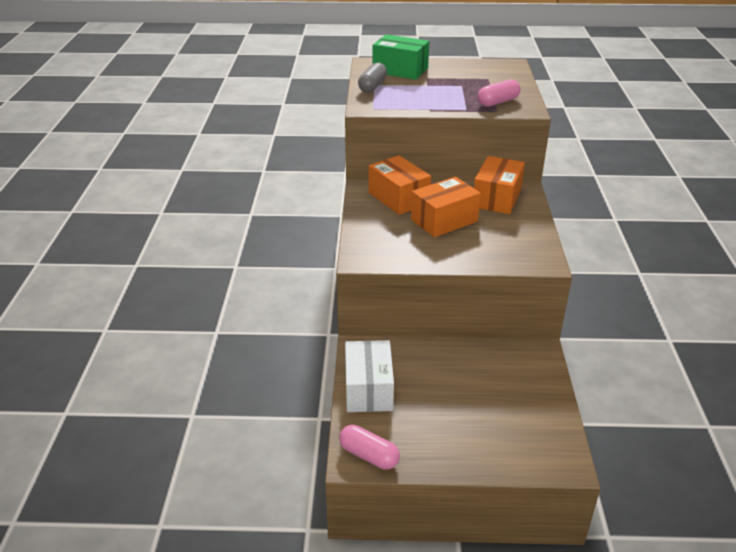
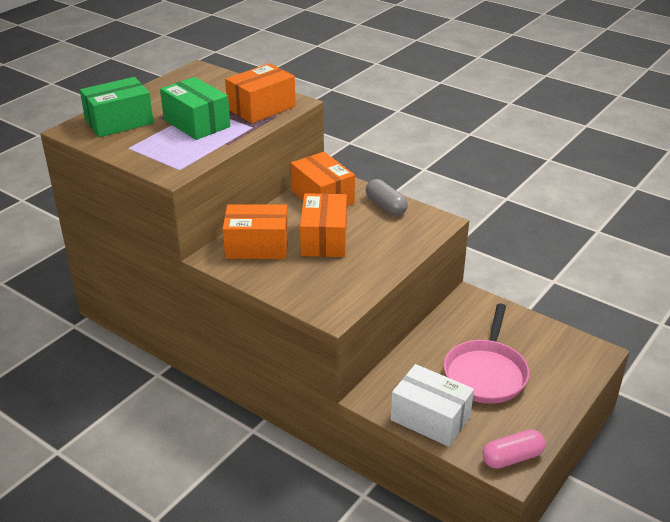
camera: 55 degrees left, 0 degrees up
(372, 86) = (131, 150): grey capsule -> grey capsule (386, 206)
(439, 91) = (196, 123): none -> green box
(455, 399) = (486, 373): none -> pink pan
(498, 102) = (261, 108): pink capsule -> orange box

